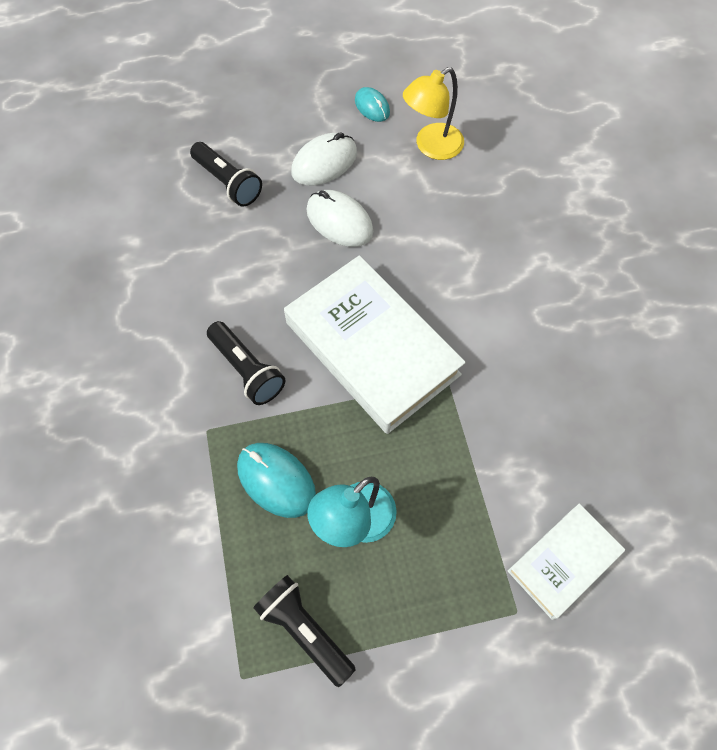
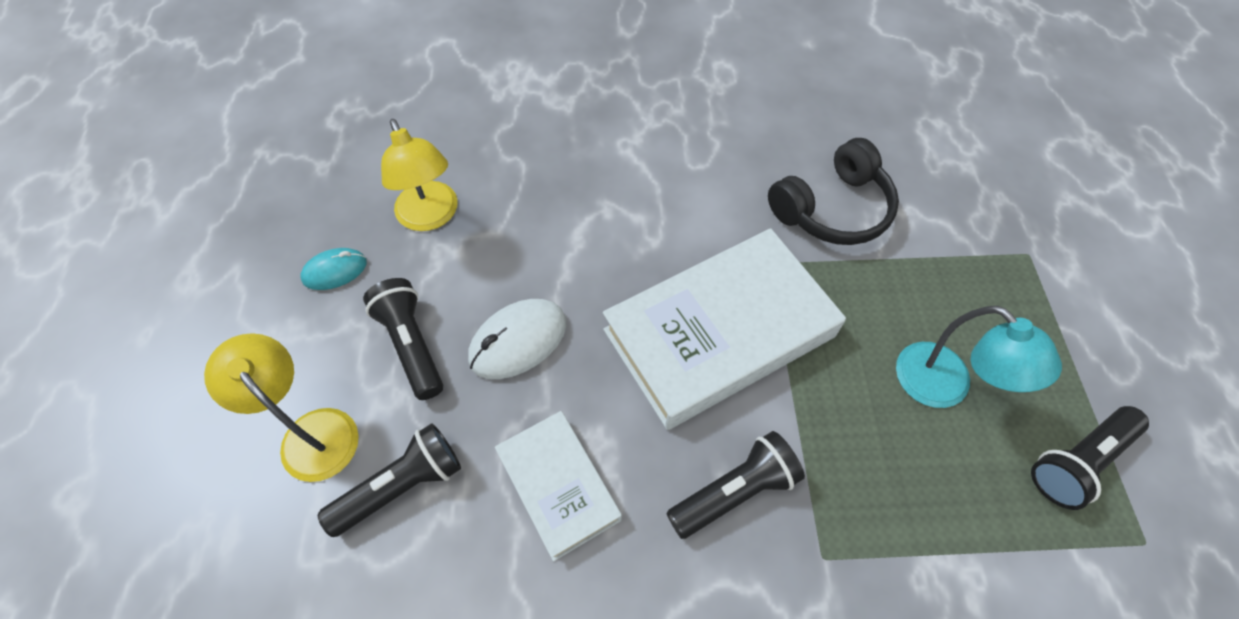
camera: 80 degrees left, 5 degrees down
(256, 129) = (311, 432): none -> yellow lamp
(276, 480) = (896, 472): turquoise mouse -> none
(324, 162) = (411, 345): white mouse -> black flashlight
(520, 429) = (832, 209): none -> black headphones
(563, 562) = (974, 205): white book -> white book (558, 486)

